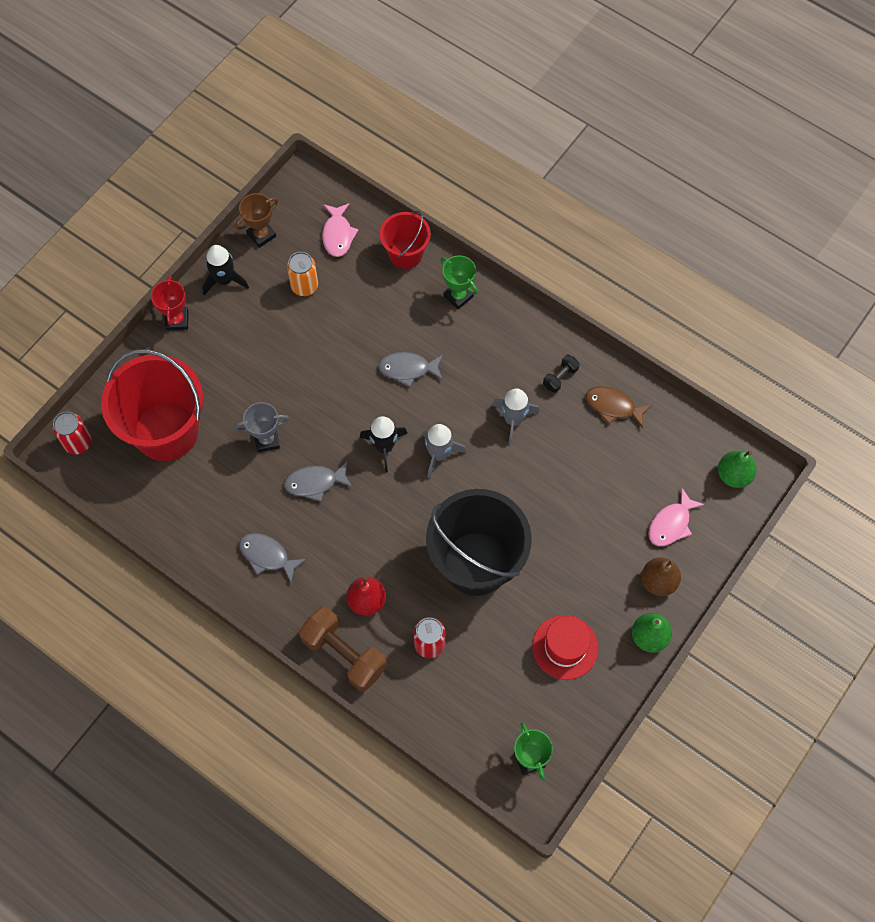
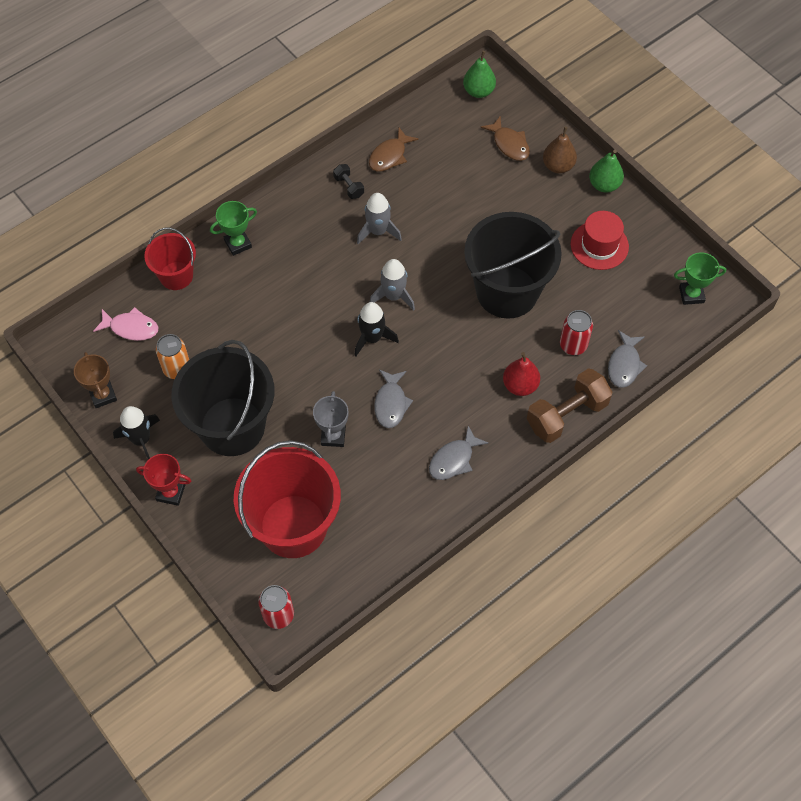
camera: 75 degrees left, 5 degrees down
(255, 350) = (232, 426): none -> black bucket
(408, 369) = (299, 301): grey fish -> grey fish (624, 365)
(671, 523) = (509, 144): pink fish -> brown fish

